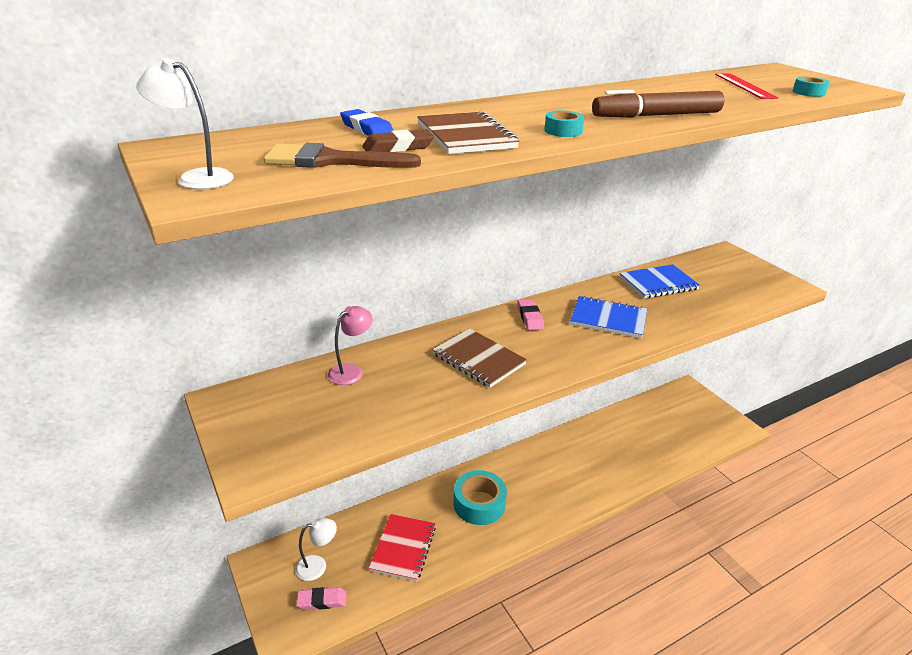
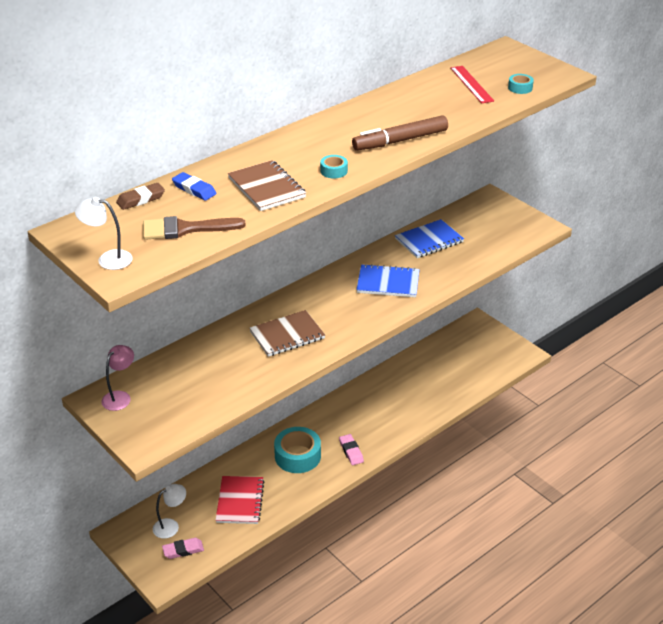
camera: 10 degrees left, 5 degrees up
(351, 371) = (188, 360): pink lamp -> pink lamp (120, 397)
(398, 147) = (224, 208): brown eraser -> brown eraser (141, 199)
(478, 359) = (287, 335): brown notebook -> brown notebook turned 60 degrees counterclockwise
(530, 317) = (322, 291): pink eraser -> pink eraser (351, 451)

